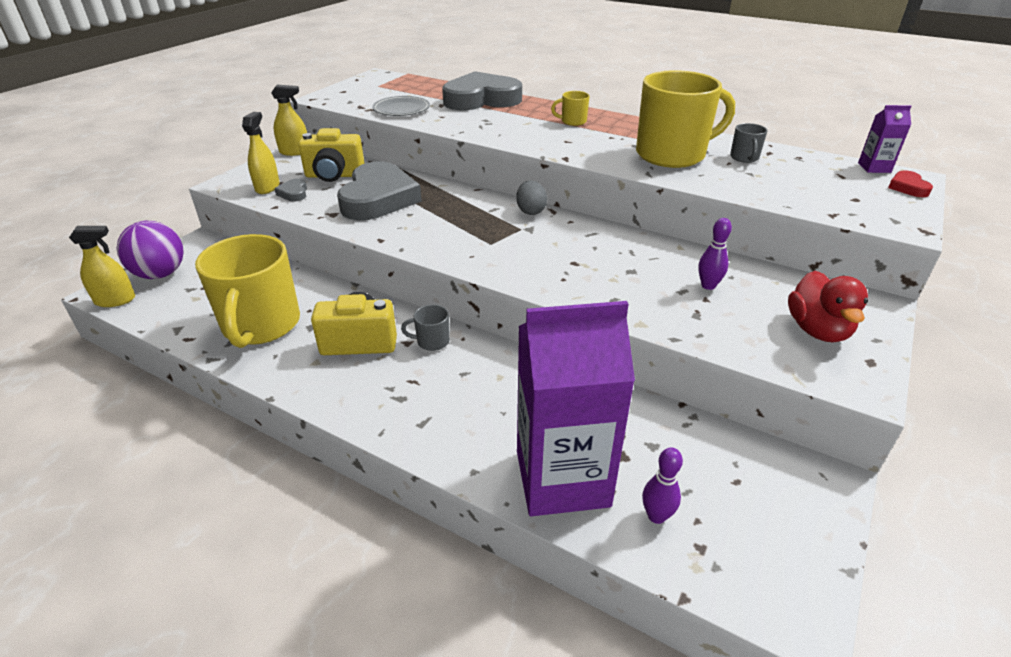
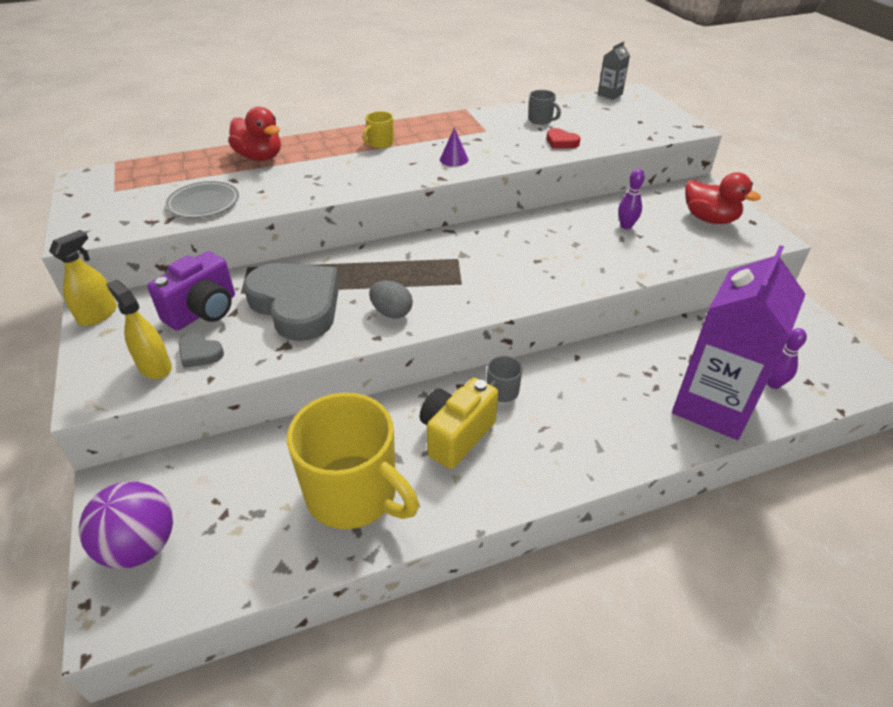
camera: 50 degrees left, 5 degrees up
(115, 300) = (146, 611): yellow spray bottle -> none
(334, 176) = (204, 311): yellow camera -> purple camera
(481, 99) = (260, 157): grey heart -> red duck
(531, 211) = (436, 240): grey egg -> grey egg (391, 312)
(602, 152) = (454, 159): none -> purple cone
(672, 154) = (499, 139): yellow mug -> none
(874, 167) = (610, 94): purple carton -> grey carton
(908, 187) = (645, 101): red heart -> red heart (561, 142)

